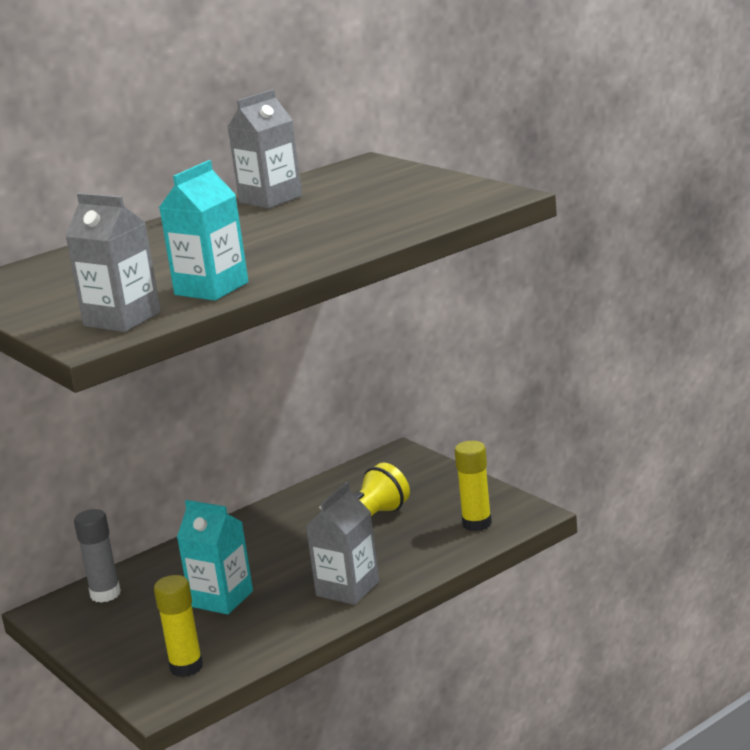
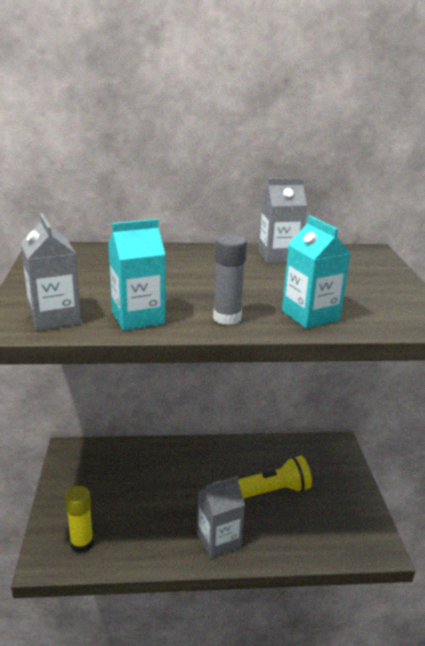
camera: 30 degrees right, 5 degrees up
(105, 594) = (102, 456): grey glue stick -> grey glue stick (227, 318)
(221, 599) = (149, 499): turquoise carton -> turquoise carton (310, 315)
(477, 524) = (340, 535): yellow glue stick -> none

